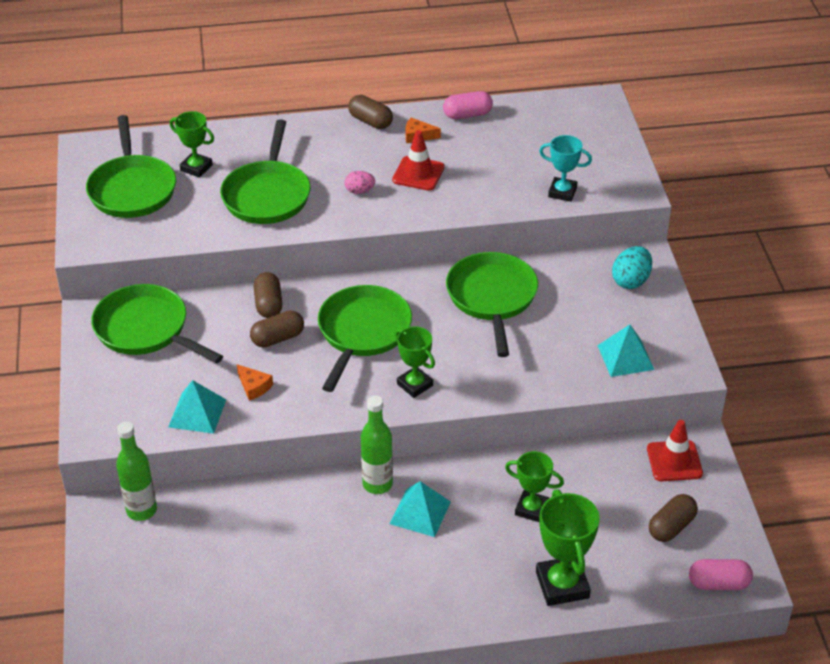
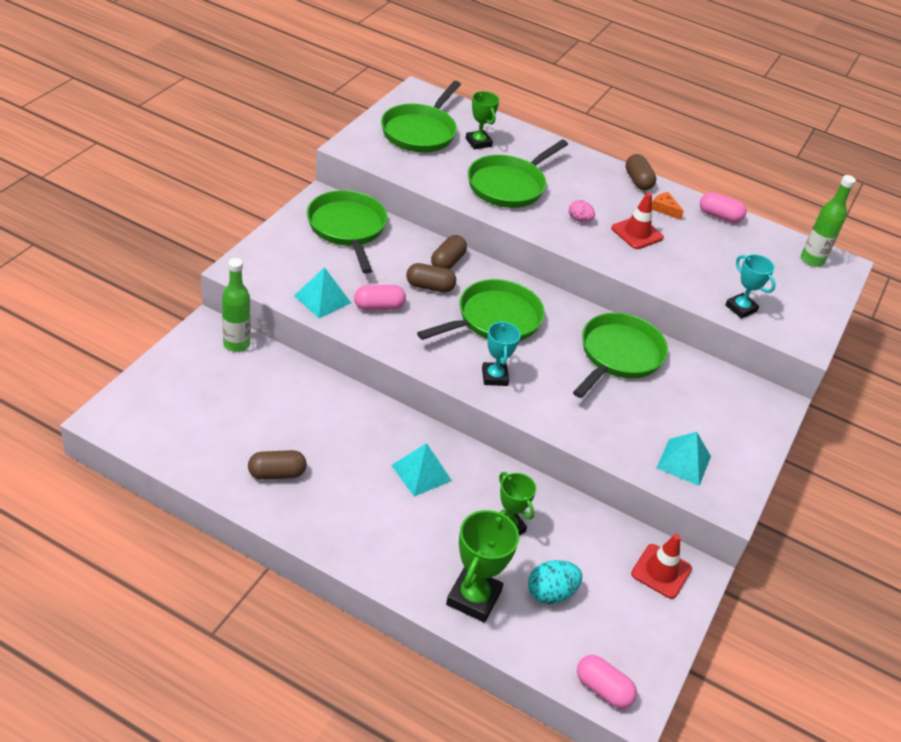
camera: 30 degrees right, 0 degrees up
(254, 387) = (379, 306): orange cheese -> pink capsule
(377, 484) = (411, 433): green bottle -> green bottle (812, 260)
(415, 385) = (494, 377): green trophy -> turquoise trophy
(631, 281) = (747, 411): turquoise egg -> turquoise egg (550, 593)
(671, 527) = (607, 618): brown capsule -> brown capsule (277, 473)

